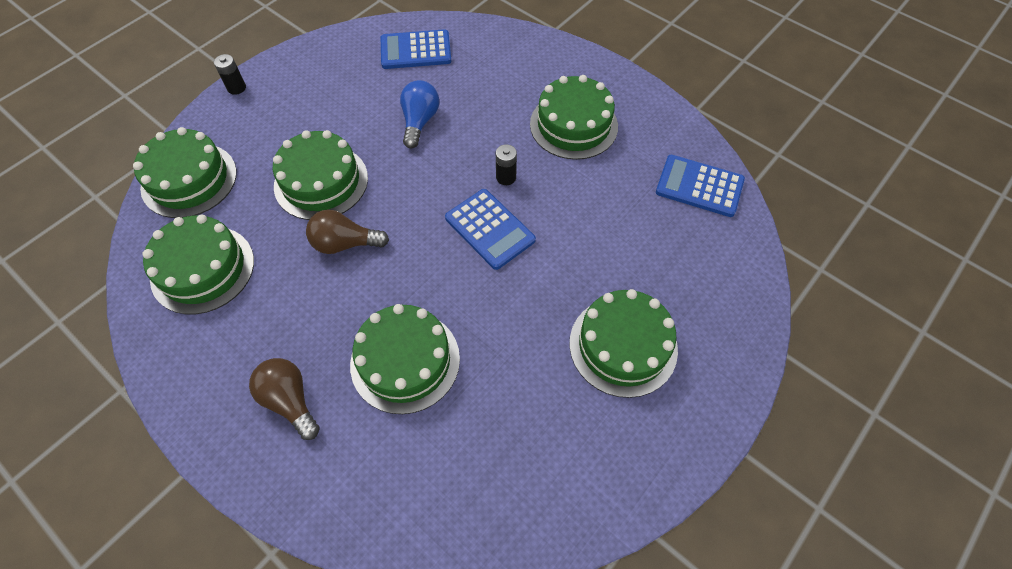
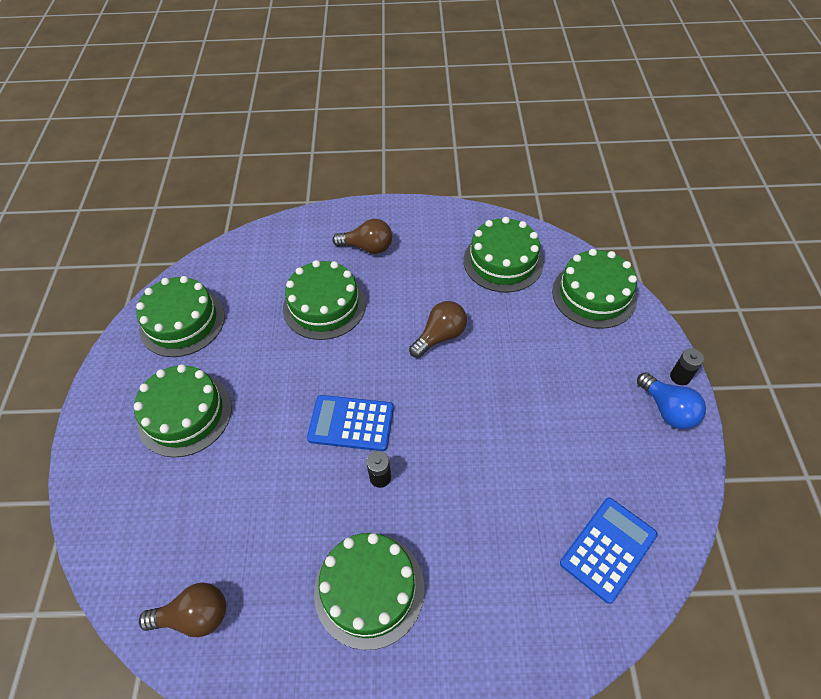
camera: 140 degrees right, 5 degrees down
(321, 182) = (511, 361): green cake -> green cake (182, 322)
(419, 121) = (506, 470): blue light bulb -> blue light bulb (667, 410)
(699, 186) = (195, 616): blue calculator -> brown light bulb

